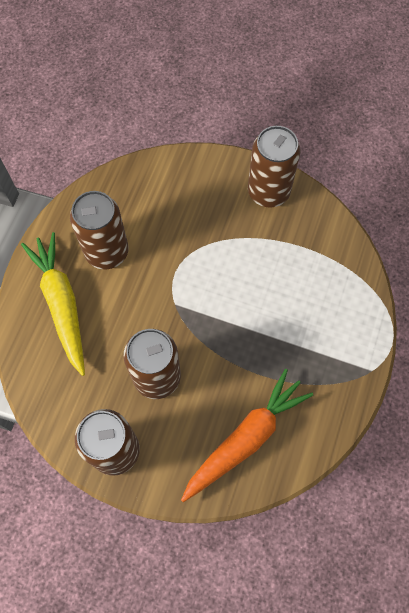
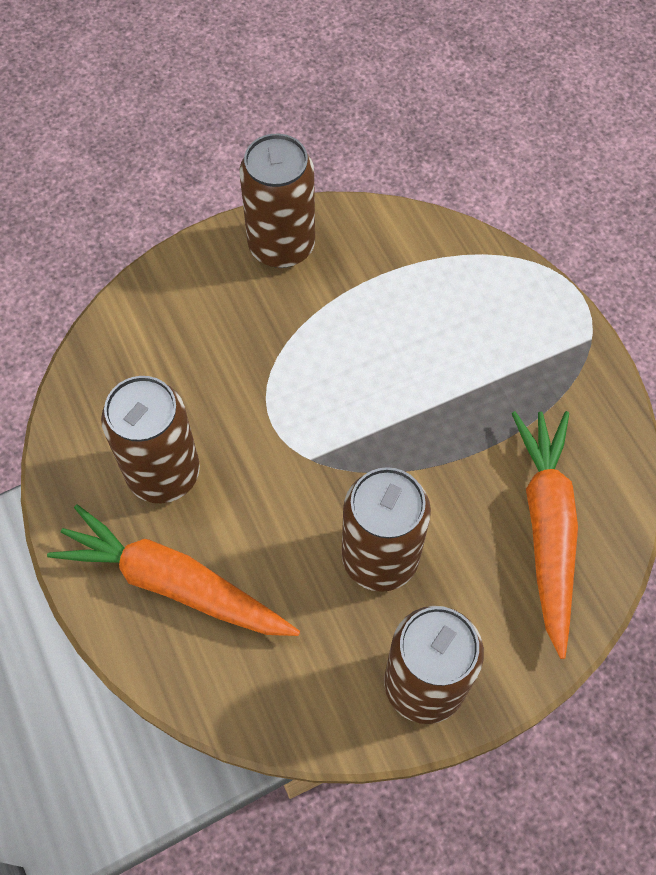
camera: 45 degrees left, 5 degrees down
(61, 304) = (174, 583): yellow carrot -> orange carrot

